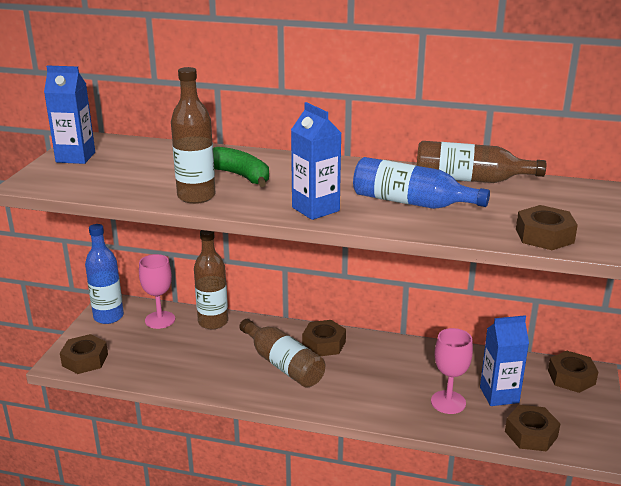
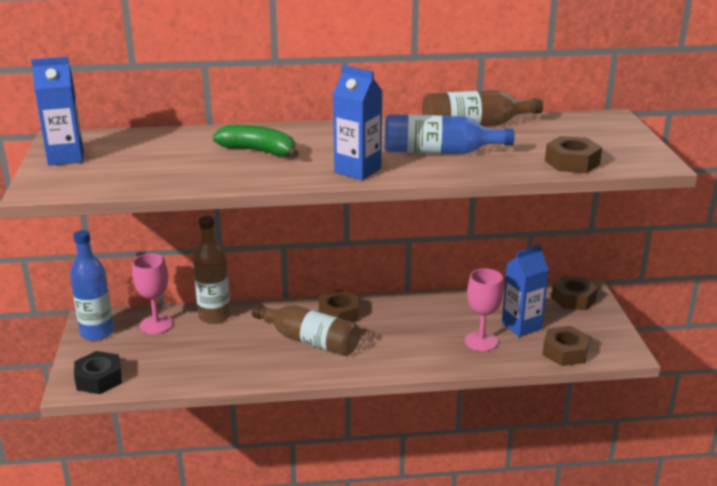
camera: 20 degrees left, 0 degrees up
(85, 360) = (99, 379): brown nut -> black nut
(196, 196) = (231, 176): brown bottle -> none

